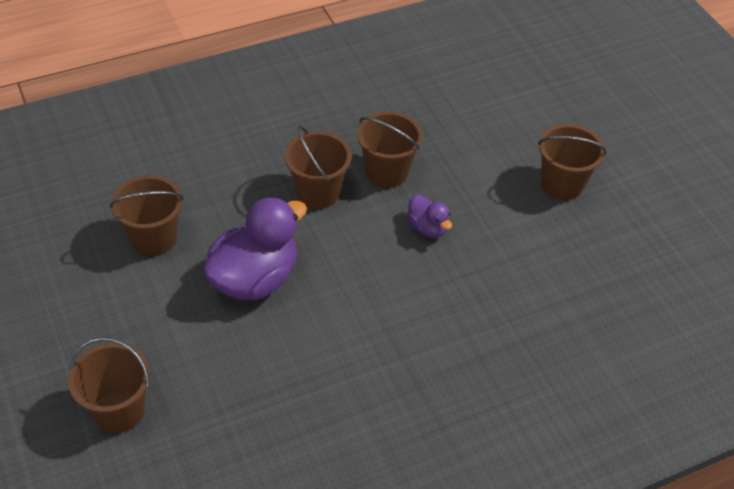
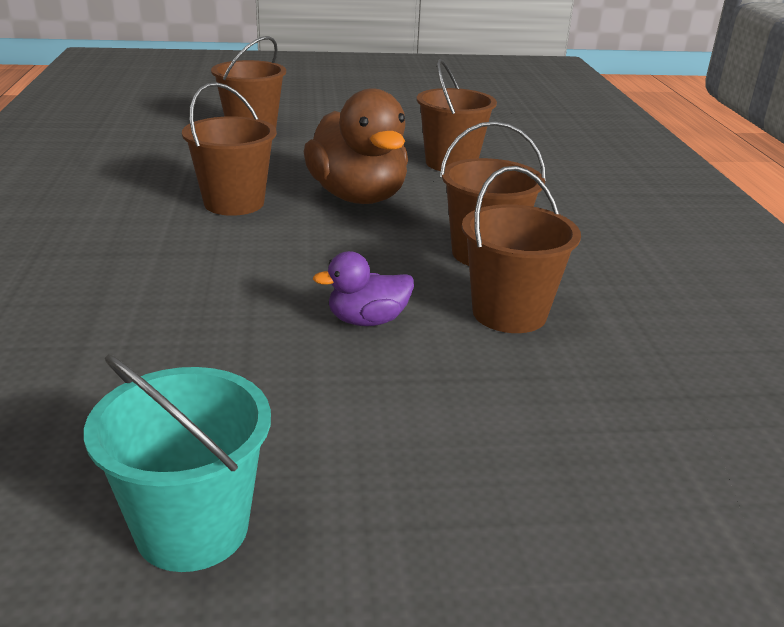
camera: 110 degrees right, 20 degrees down
(254, 279) = (358, 197): purple duck -> brown duck
(562, 184) = (394, 520): brown bucket -> brown bucket (234, 203)
(603, 240) = (192, 528): none -> turquoise bucket

